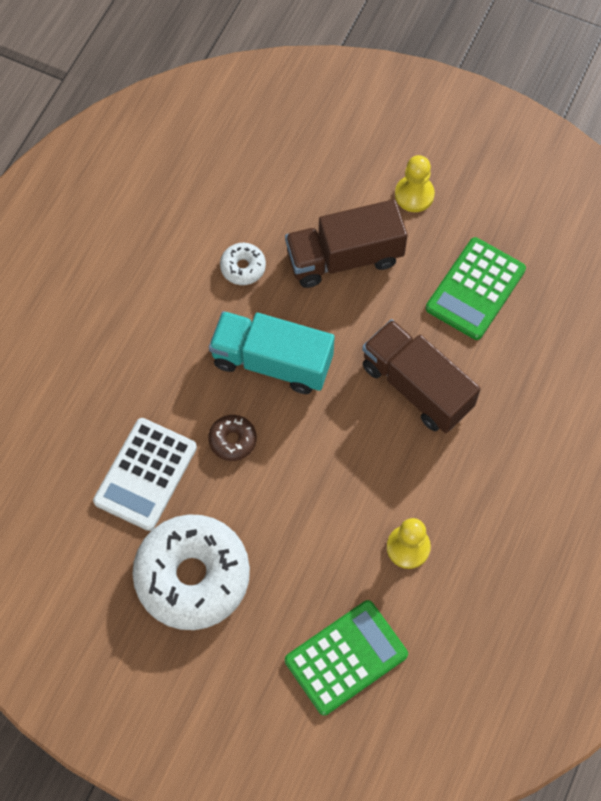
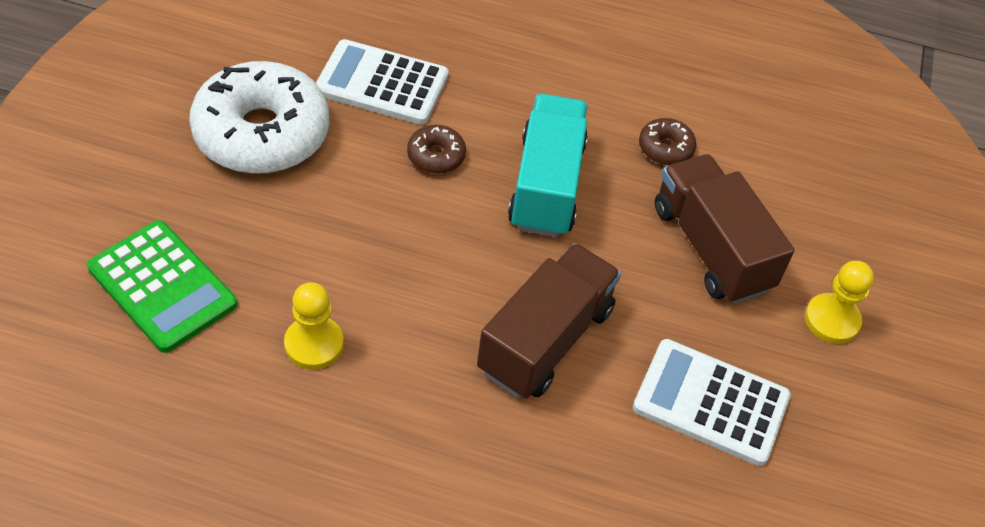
camera: 75 degrees right, 15 degrees down
(243, 267) = (665, 148): white donut -> brown donut
(475, 289) = (711, 402): green calculator -> white calculator

